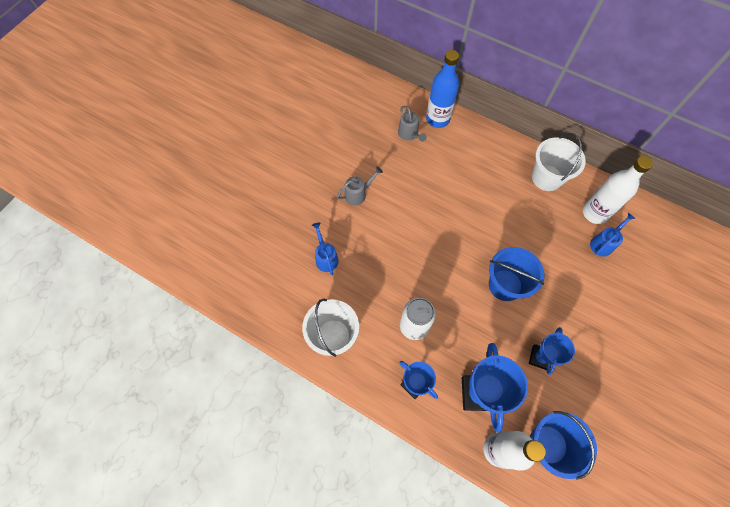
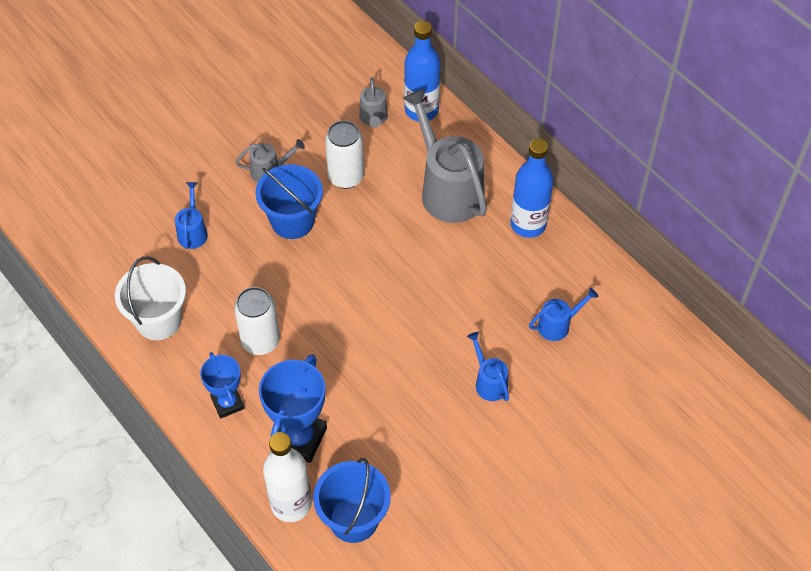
camera: 20 degrees right, 10 degrees down
(412, 182) = (346, 177): none -> white can
(482, 169) = (447, 189): none -> grey watering can
(505, 285) = (400, 332): blue bucket -> blue bucket (292, 221)
(540, 358) = (397, 426): blue trophy -> none
(547, 178) = (528, 224): white bucket -> blue bottle
(582, 301) = (488, 382): none -> blue watering can
(594, 213) = (568, 286): white bottle -> none

